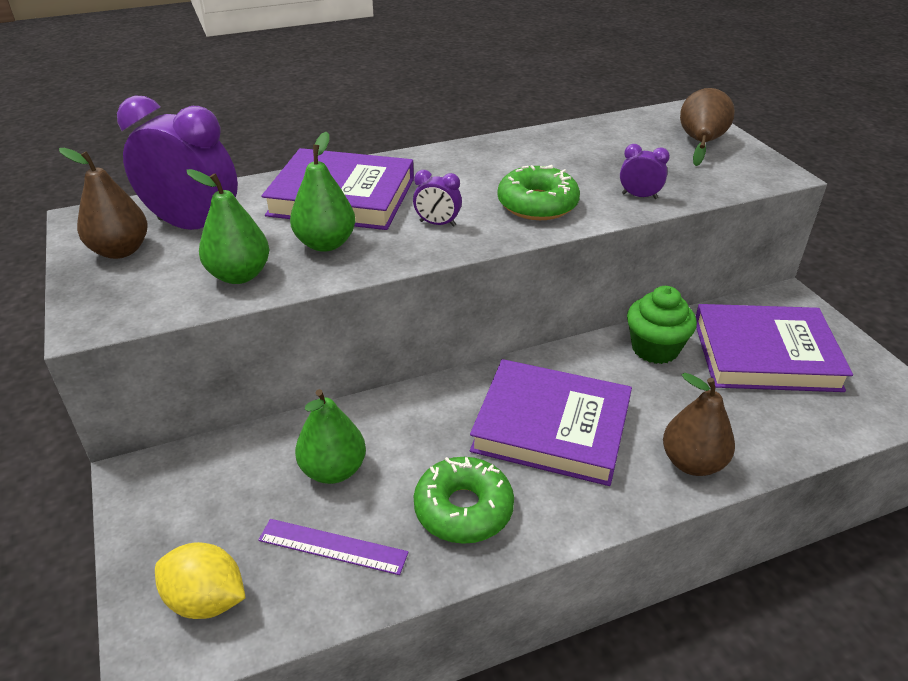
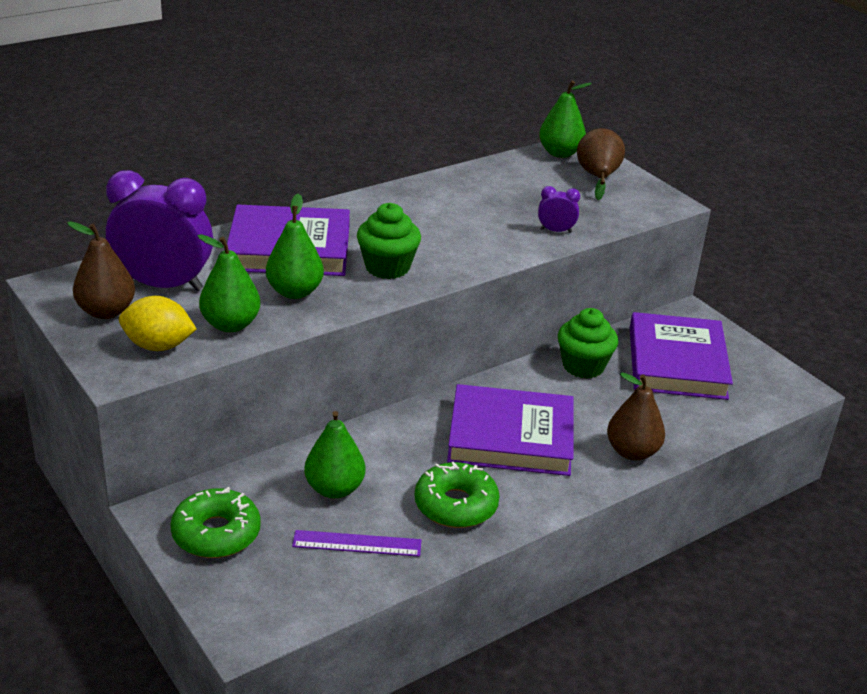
camera: 15 degrees left, 5 degrees down
(206, 600) = (267, 592): yellow lemon -> yellow lemon (158, 346)
(437, 224) = (387, 267): purple clock -> green cupcake
(537, 204) = (469, 244): green donut -> green donut (216, 533)
(664, 117) = (560, 153): none -> green pear
(765, 354) = (677, 362): purple book -> purple book turned 75 degrees counterclockwise

